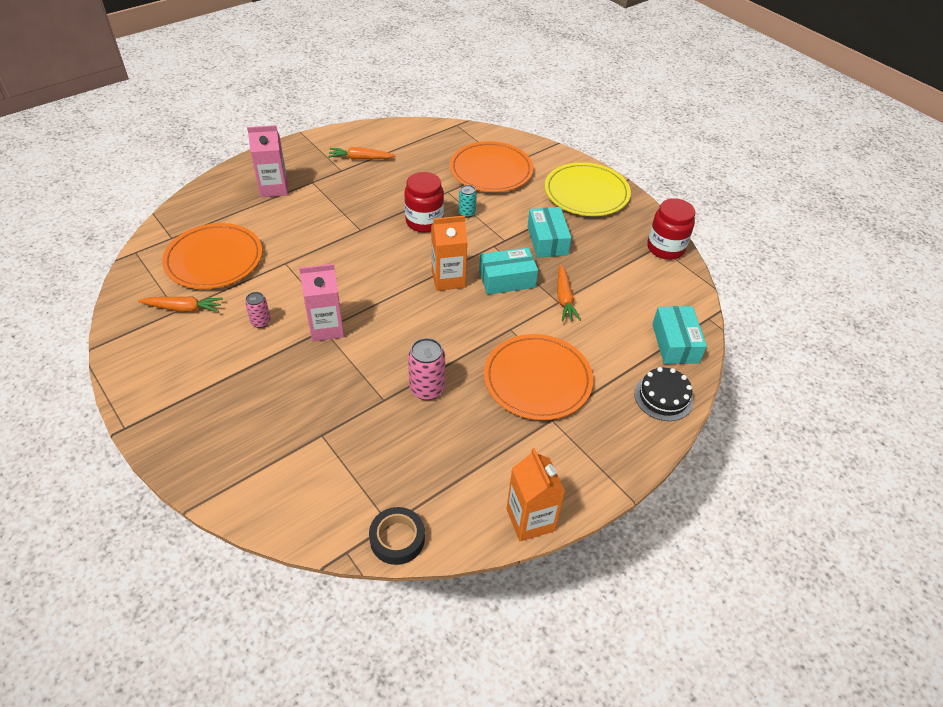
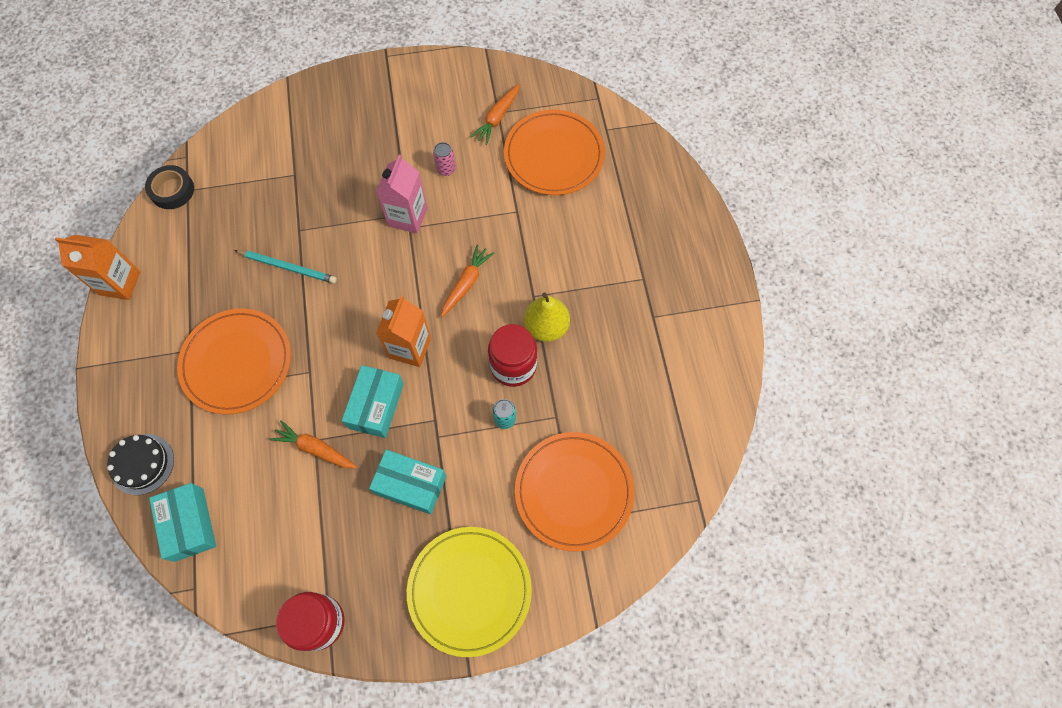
camera: 120 degrees right, 20 degrees up
(274, 188) = (648, 238): pink carton -> none
(360, 159) = (668, 346): orange carrot -> orange carrot (466, 283)
(382, 215) = (546, 327): none -> yellow pear
(427, 389) = (287, 267): pink can -> turquoise pencil
(675, 343) = (189, 524): turquoise box -> turquoise box turned 45 degrees clockwise

